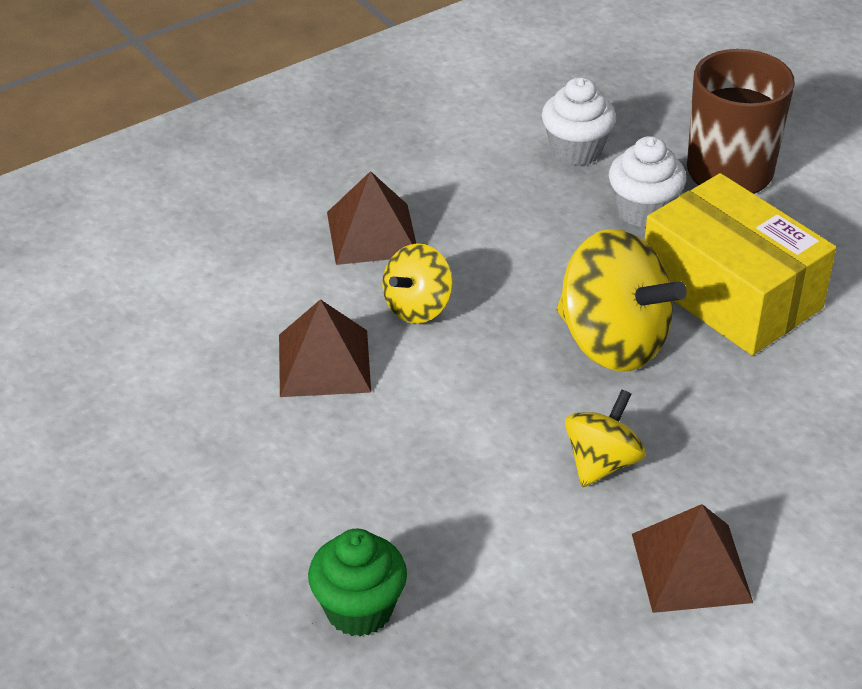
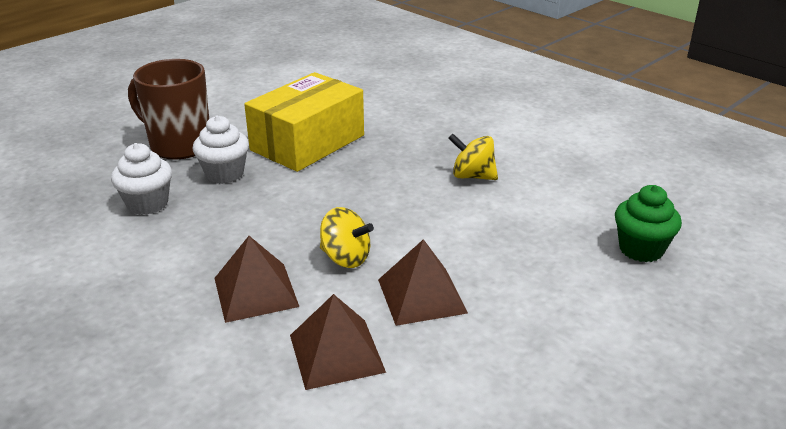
camera: 100 degrees left, 10 degrees down
(612, 342) = (364, 178): yellow spinning top -> none
(691, 567) = (536, 148): brown pyramid -> brown pyramid (336, 353)

